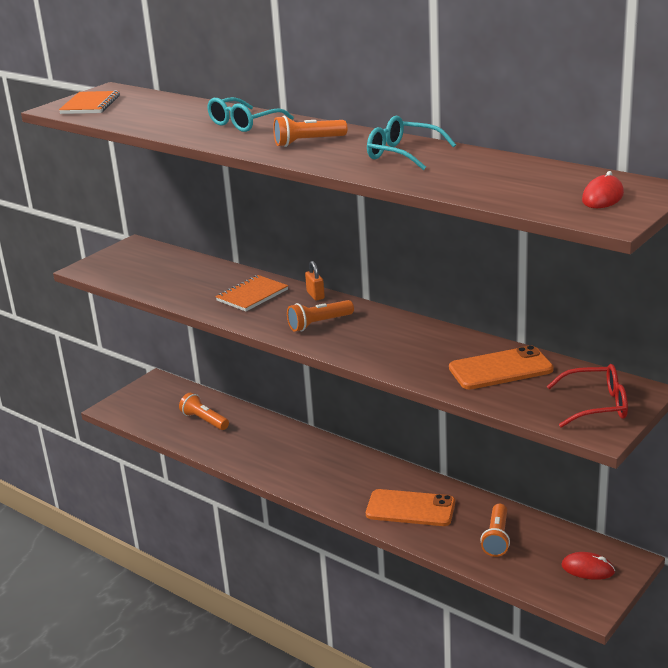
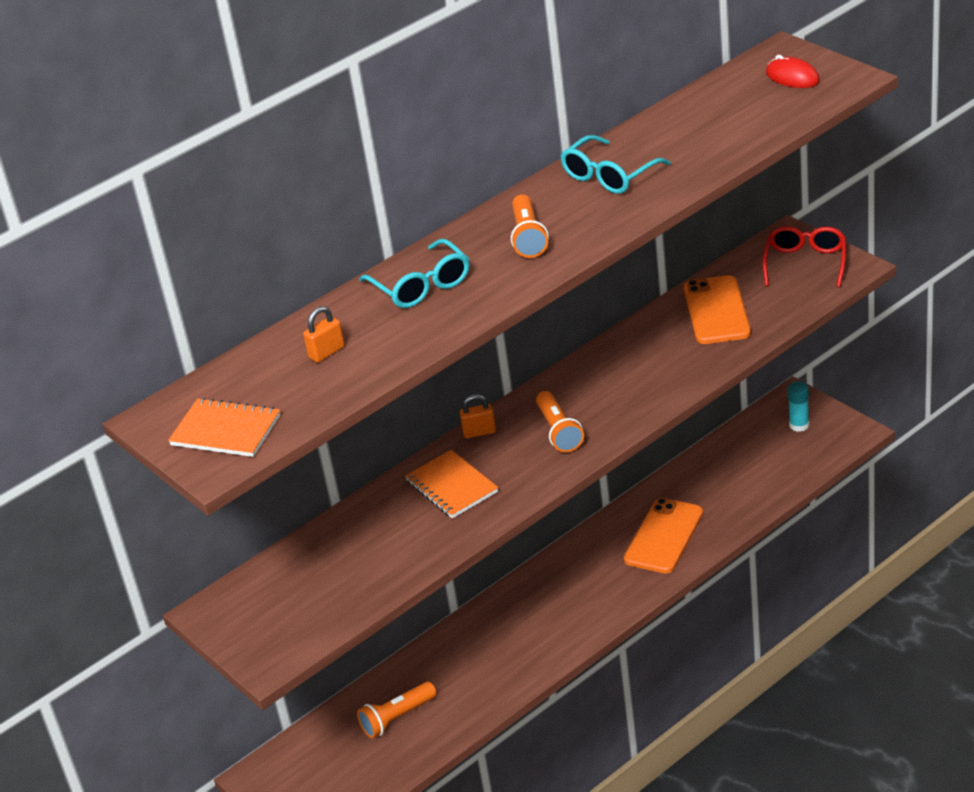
camera: 75 degrees left, 10 degrees up
(167, 113) = (327, 352): none -> orange padlock
(497, 538) = (735, 478): orange flashlight -> none
(587, 569) = (799, 425): red mouse -> turquoise glue stick

